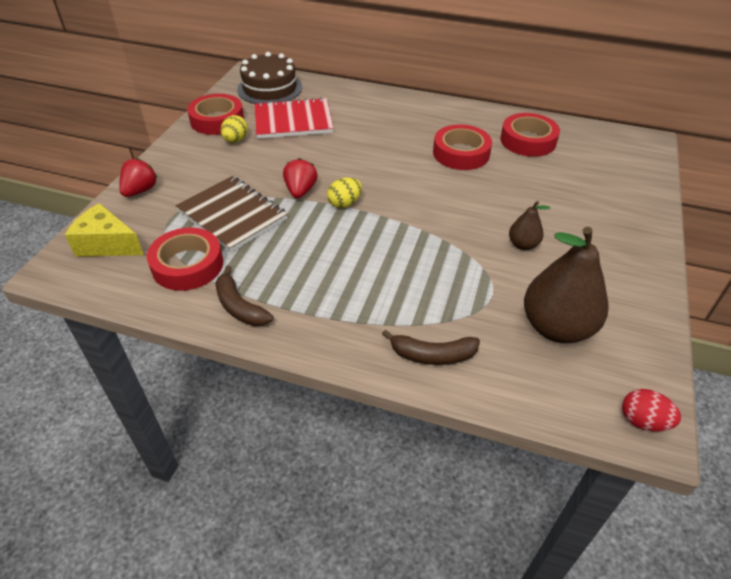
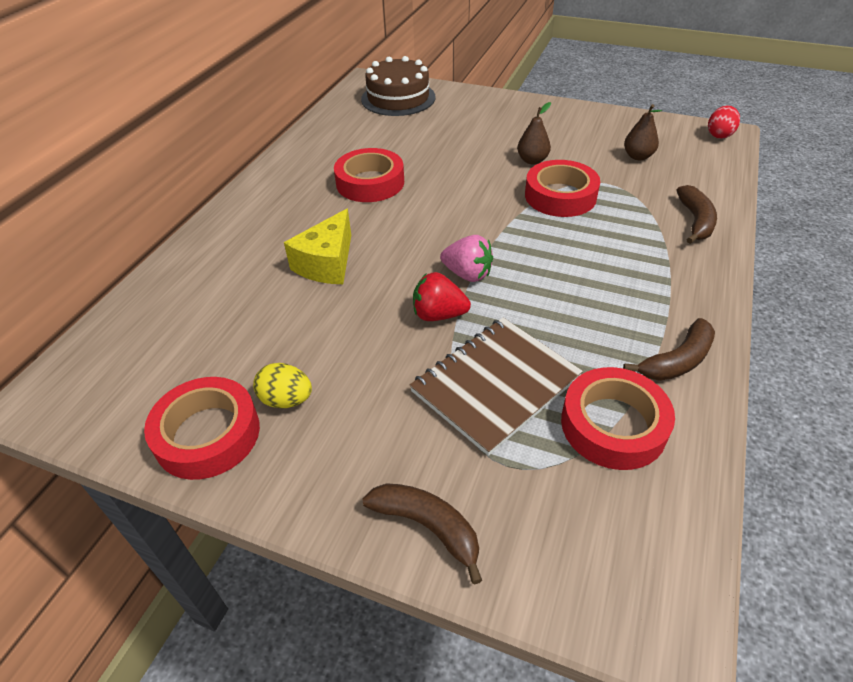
camera: 85 degrees left, 0 degrees up
(107, 244) = (584, 550): yellow cheese -> yellow cheese (327, 263)
(140, 190) = (427, 527): red strawberry -> brown banana
(270, 88) = (118, 365): brown cake -> brown cake (398, 98)
(293, 121) = (246, 329): red notebook -> none
(344, 203) = (467, 274): yellow egg -> pink strawberry
(528, 141) = (353, 139): red tape -> red tape (560, 196)
(556, 327) = (638, 156): brown pear -> brown pear, size x0.49

